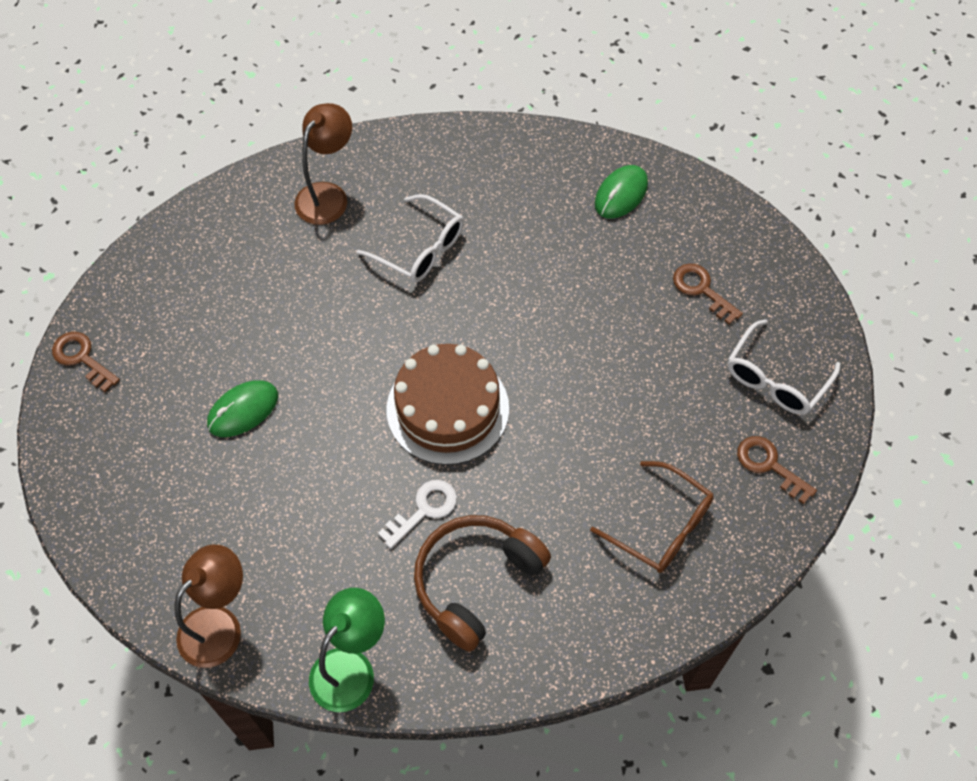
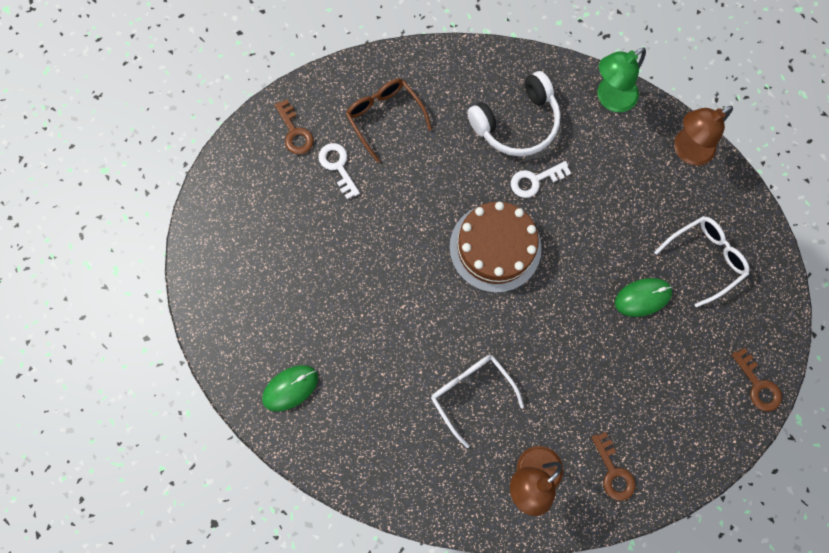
camera: 160 degrees left, 15 degrees up
(475, 581) = (517, 123): brown headphones -> white headphones
(690, 440) = (338, 167): none -> white key
(702, 290) = (271, 277): brown key -> brown key (613, 471)
(776, 378) = (256, 190): white glasses -> white glasses (704, 259)

